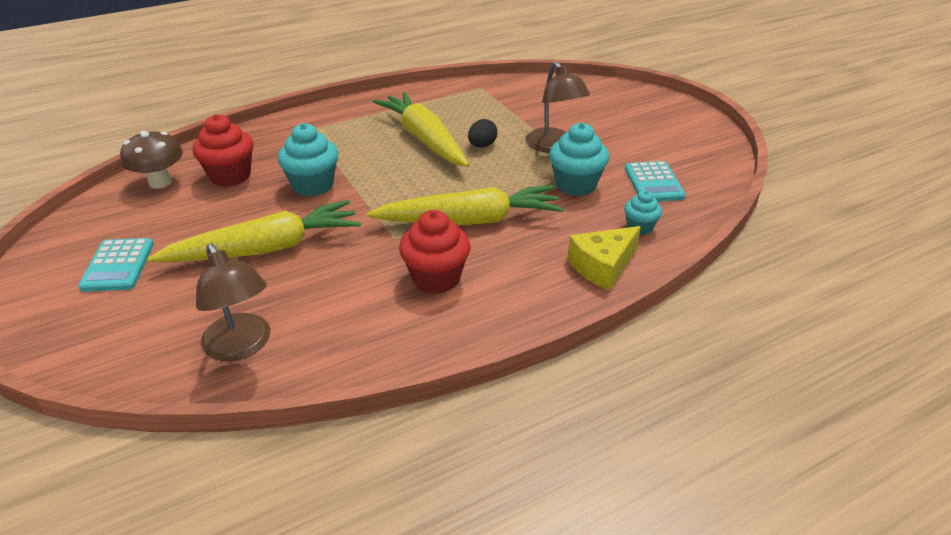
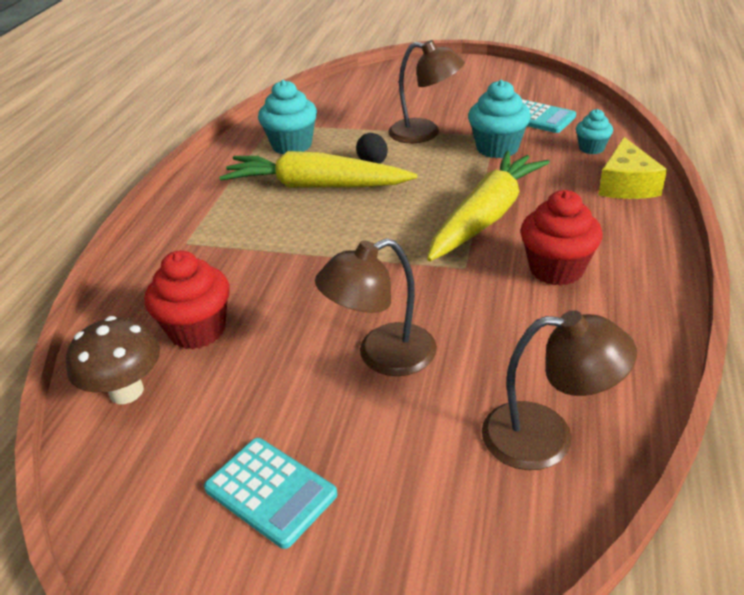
camera: 45 degrees left, 0 degrees up
(265, 249) = (382, 356): yellow carrot -> brown lamp
(313, 185) = (302, 280): turquoise cupcake -> turquoise cupcake (292, 145)

